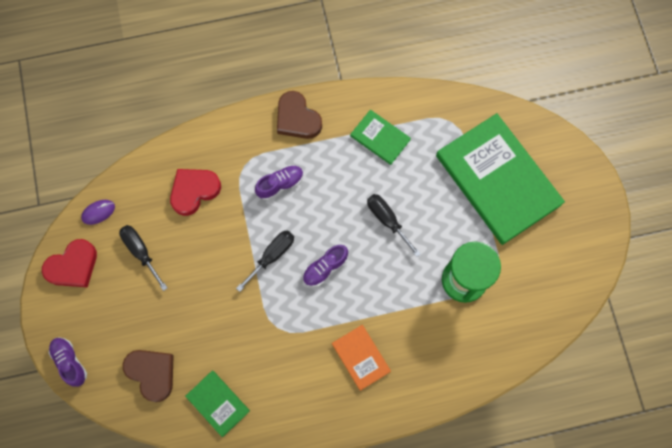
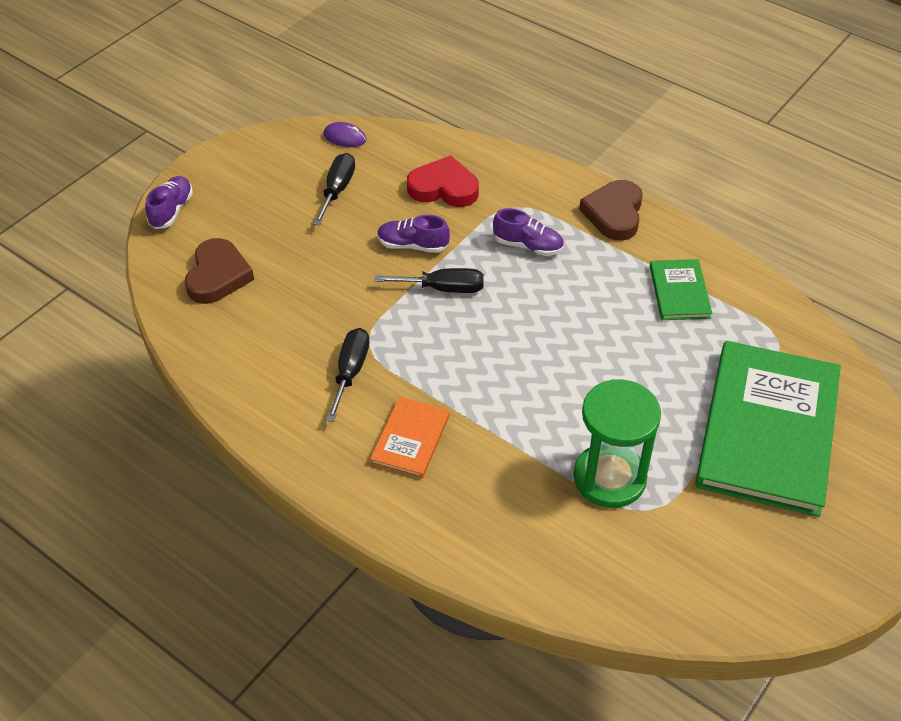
camera: 50 degrees right, 25 degrees down
(73, 266) = (272, 154): red heart -> none
(218, 403) = (235, 347): green book -> none
(325, 268) = (479, 340): purple shoe -> purple shoe (412, 245)
(387, 220) = (595, 359): black screwdriver -> black screwdriver (350, 372)

